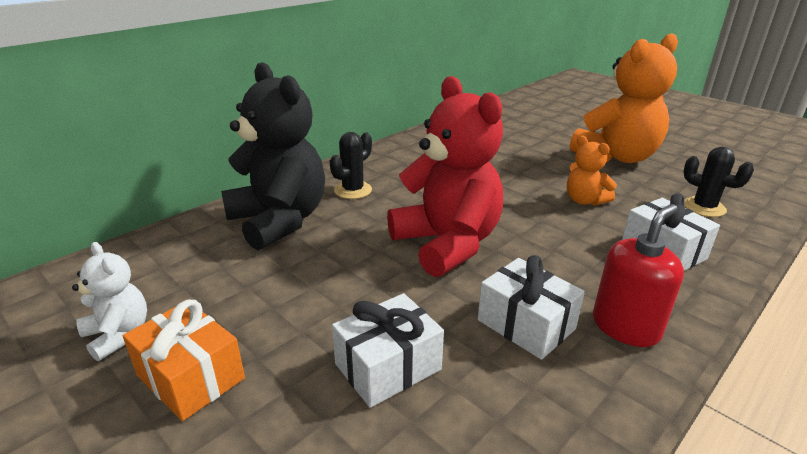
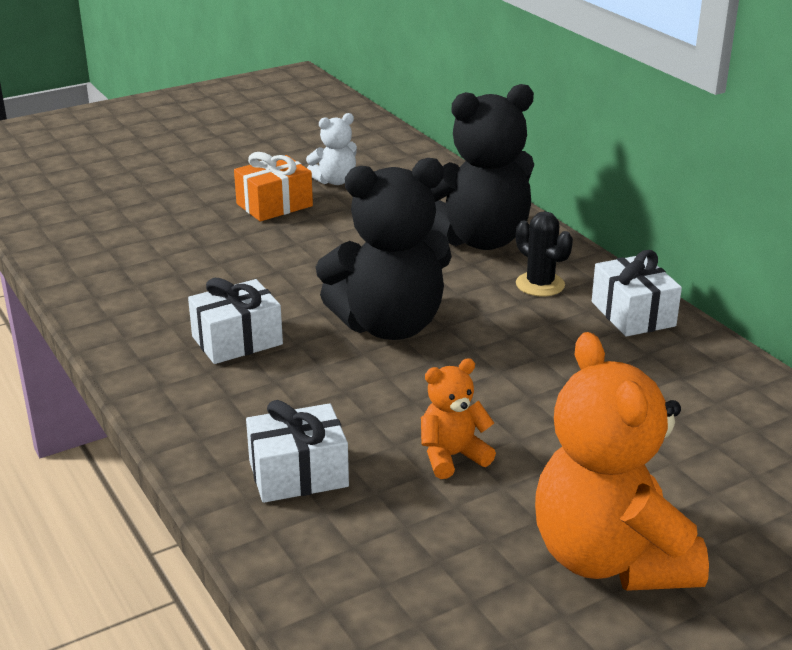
camera: 105 degrees right, 0 degrees up
(388, 367) = (233, 271): white gift -> white gift (633, 314)
(447, 244) = (389, 325): red teddy bear -> black teddy bear
(625, 327) = (197, 393): red soap dispenser -> none
(704, 207) = (387, 574): black cactus -> none

